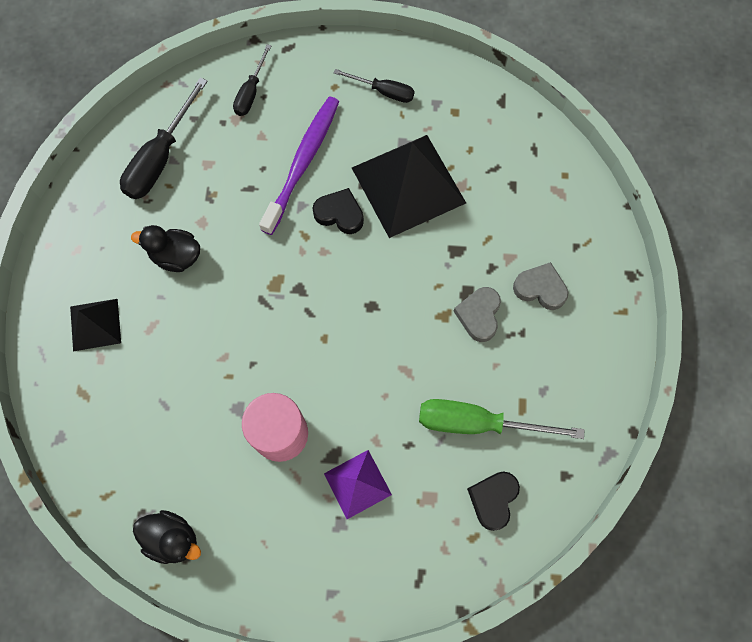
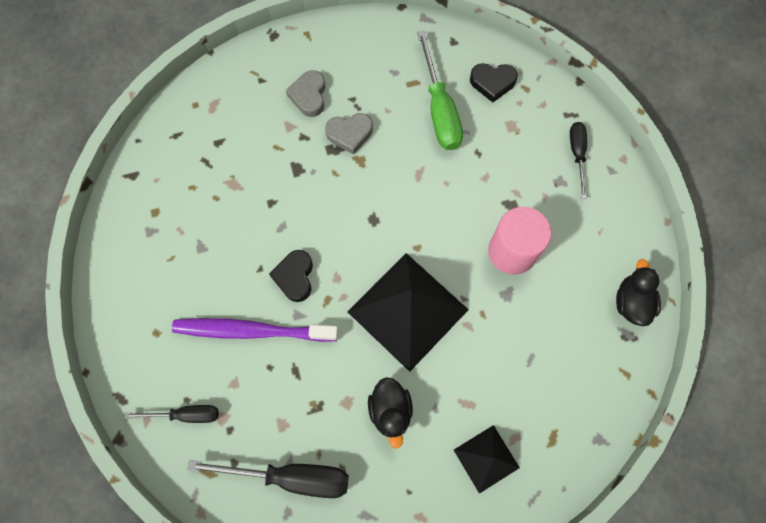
camera: 110 degrees left, 0 degrees up
(357, 484) = (524, 179): purple pyramid -> none
(383, 92) = (149, 283): black screwdriver -> black screwdriver (577, 154)
(408, 185) = (245, 228): black pyramid -> black pyramid (408, 311)

